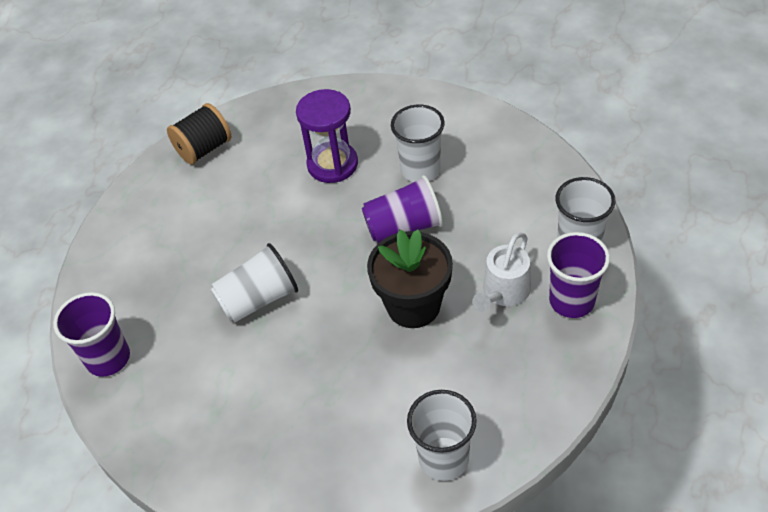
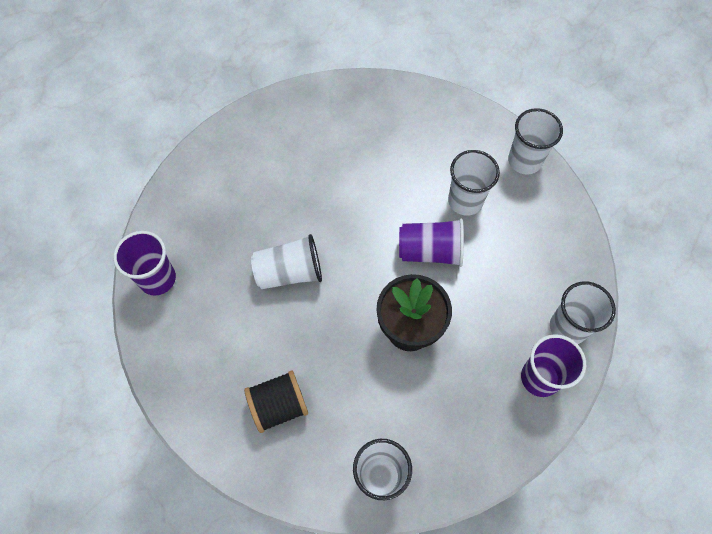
camera: 15 degrees right, 15 degrees up
(204, 149) = (296, 110): black spool -> black spool (278, 406)
(332, 164) = (395, 167): purple hourglass -> none
(465, 115) = (524, 160): none -> white cup
(504, 292) = (487, 346): white watering can -> none

